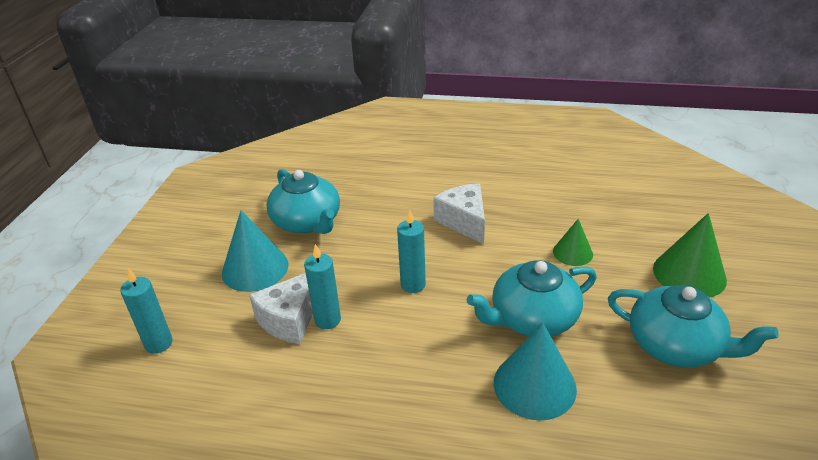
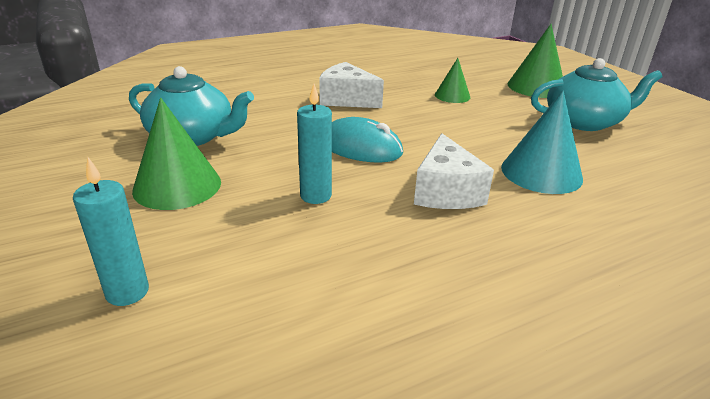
camera: 40 degrees left, 5 degrees down
(255, 268) = (177, 186): turquoise cone -> green cone
(290, 319) = (275, 209): white cheese -> white cheese (446, 192)
(413, 285) = (361, 147): turquoise candle -> turquoise mouse
(532, 318) = (481, 137): turquoise teapot -> none

